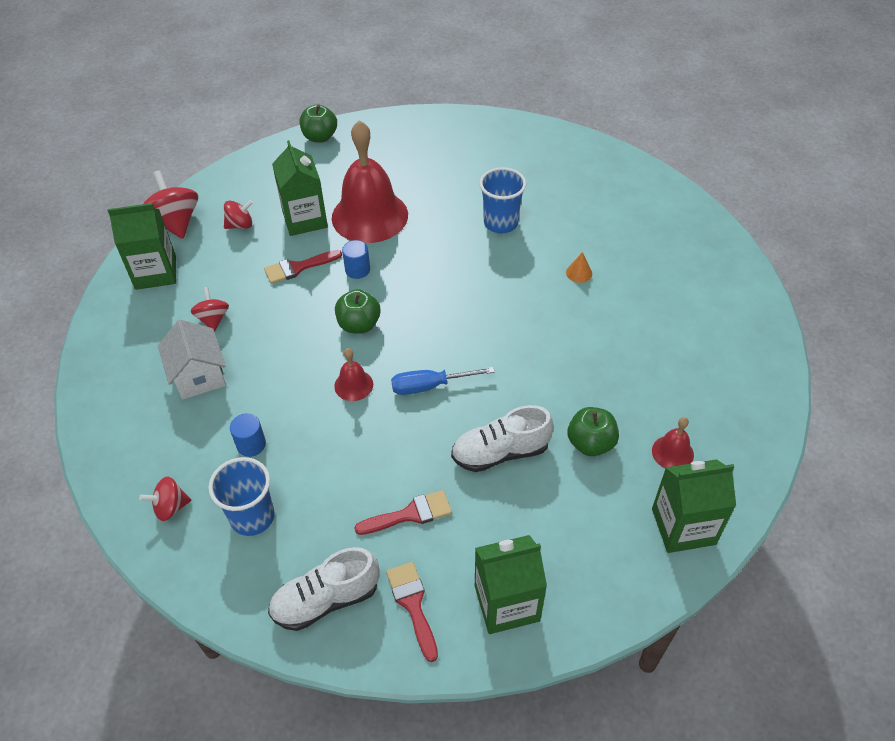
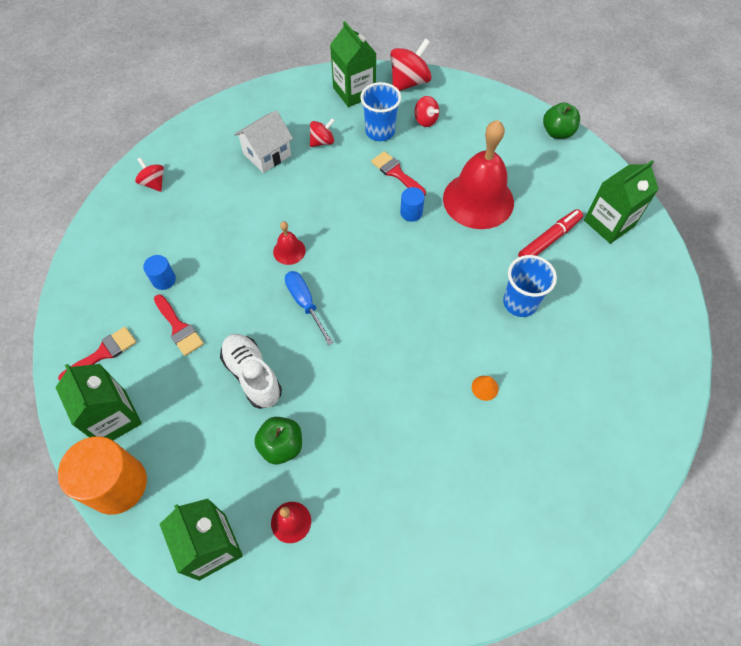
camera: 70 degrees right, 10 degrees up
(251, 444) = (215, 207): blue cylinder -> blue cylinder (164, 280)
(252, 517) = (155, 231): blue cup -> blue cup (380, 131)
(305, 219) = (452, 158): green carton -> green carton (609, 223)
(326, 600) = (98, 297): white shoe -> none
(359, 325) = (351, 234): green apple -> none
(441, 183) = (549, 240): none -> red marker
(592, 609) = (117, 484): none -> orange cylinder

